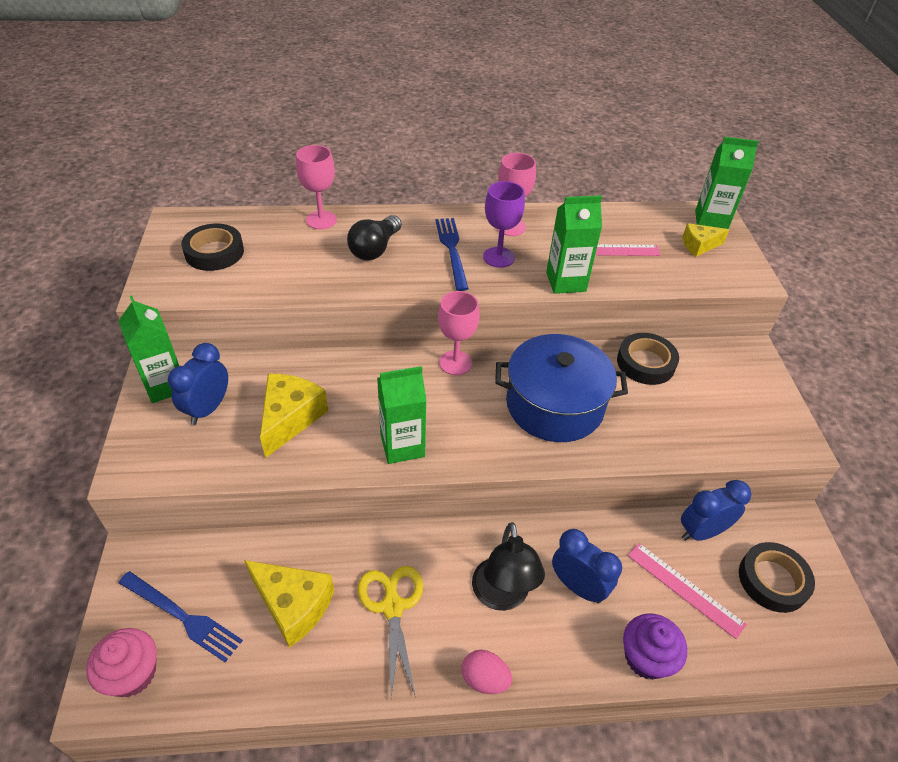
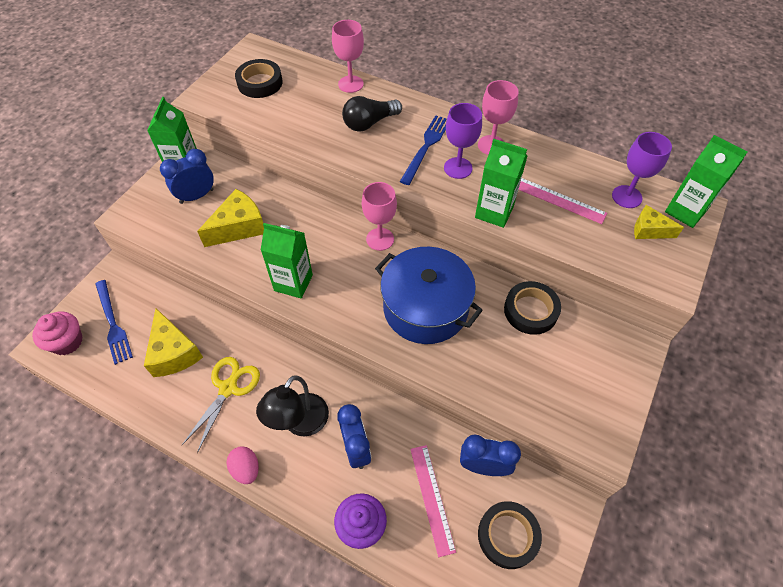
camera: 35 degrees right, 10 degrees up
(659, 226) = (626, 197): none -> purple goblet

